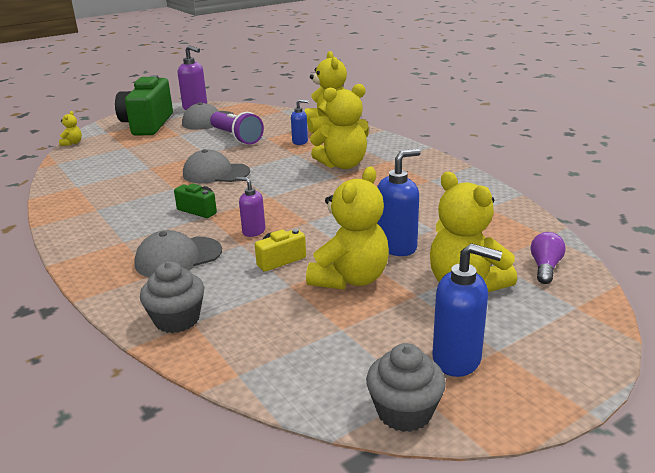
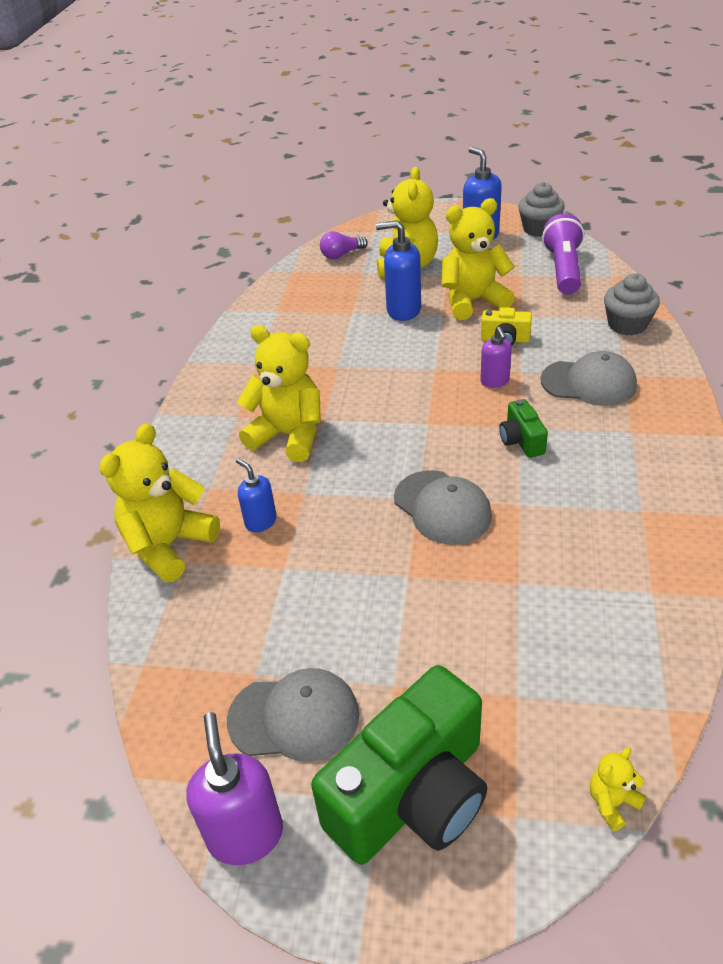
camera: 135 degrees left, 15 degrees up
(236, 137) = (321, 600): purple flashlight -> purple flashlight (563, 269)

